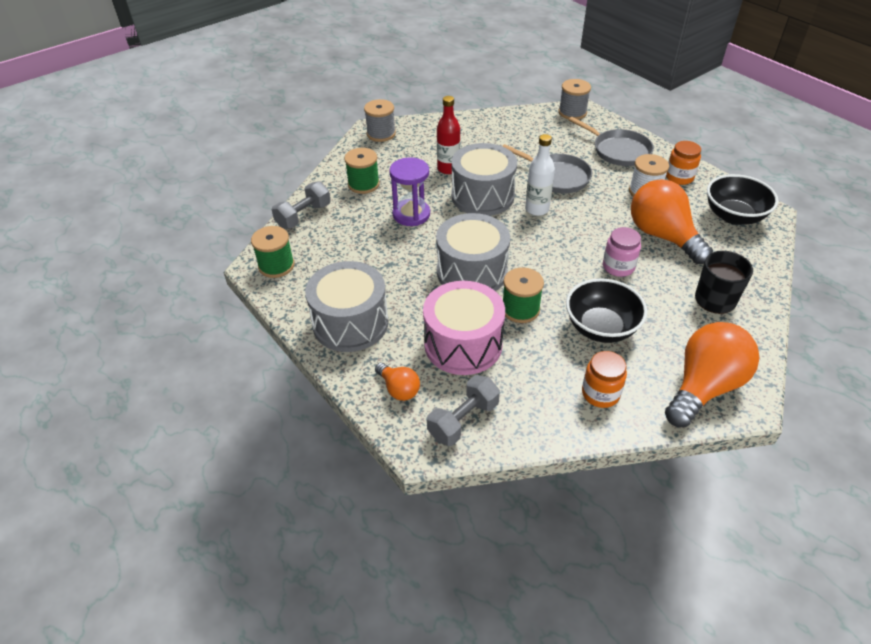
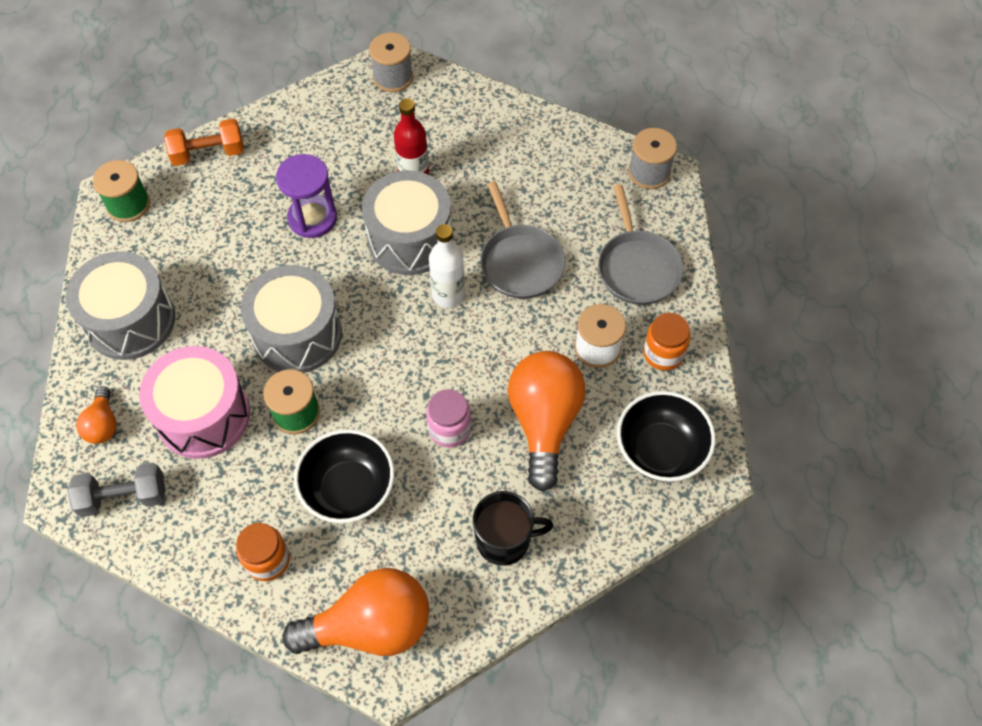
camera: 35 degrees right, 15 degrees up
(303, 216) = (208, 153): grey dumbbell -> orange dumbbell
(363, 184) = (305, 144): green spool -> none

